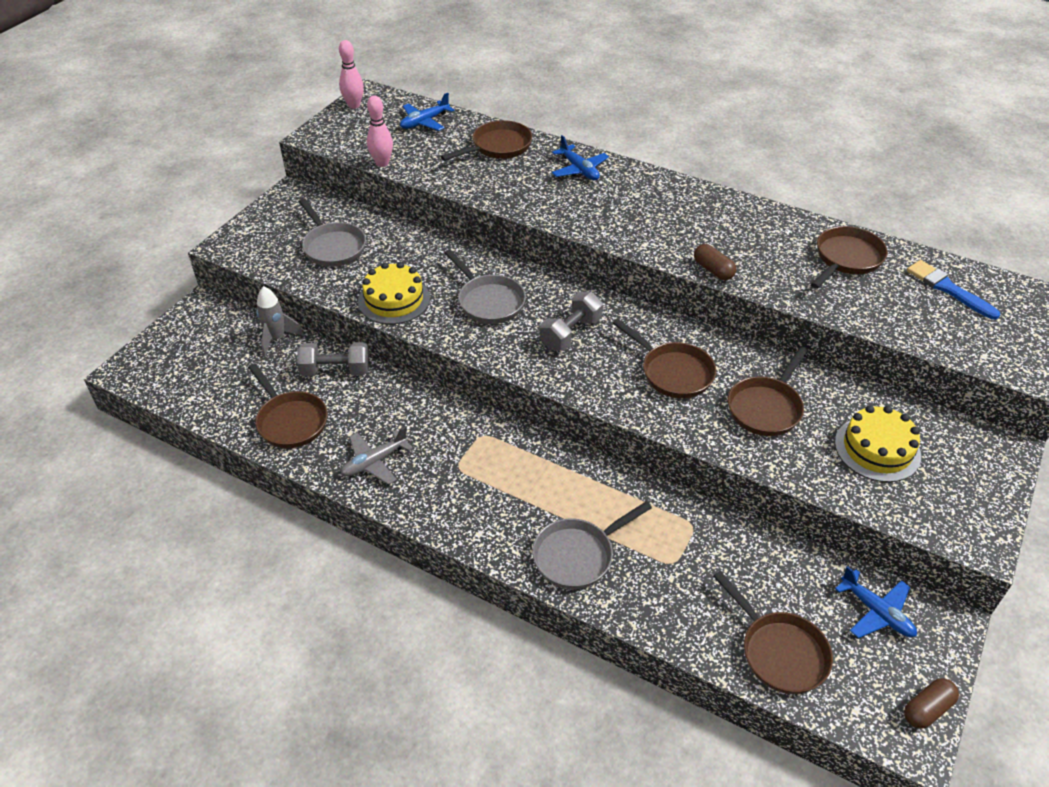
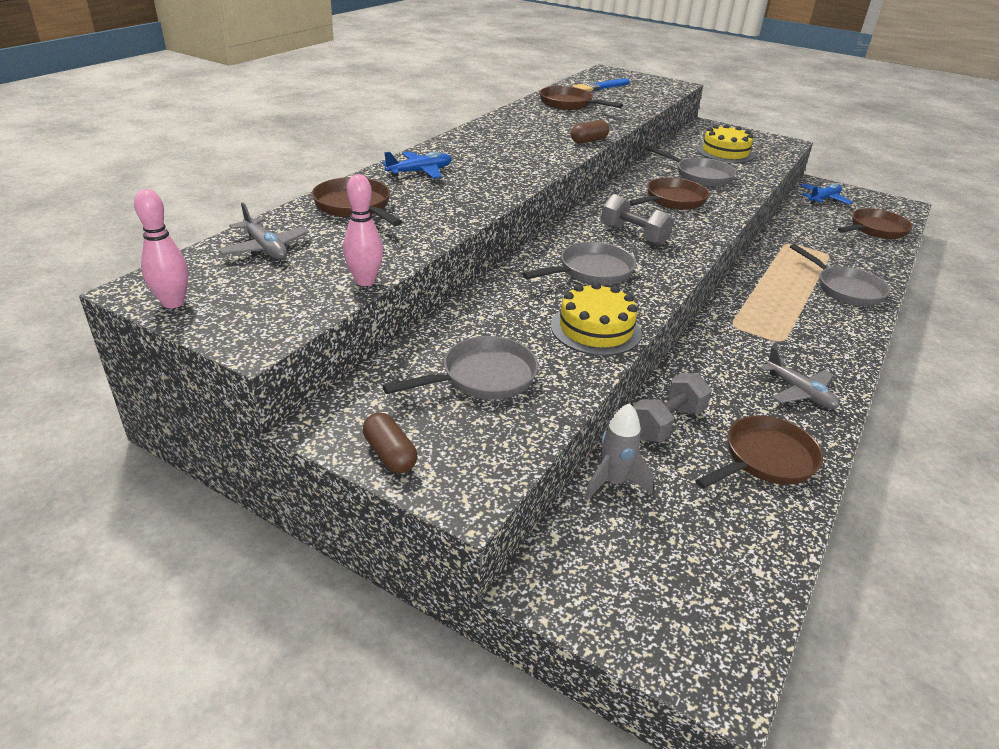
camera: 90 degrees left, 10 degrees down
(336, 371) = (666, 423): grey dumbbell -> grey dumbbell turned 45 degrees clockwise
(424, 122) = (265, 248): blue plane -> grey plane
(766, 407) = (700, 176): brown pan -> grey pan
(927, 709) = (881, 198): brown capsule -> brown capsule (390, 454)

